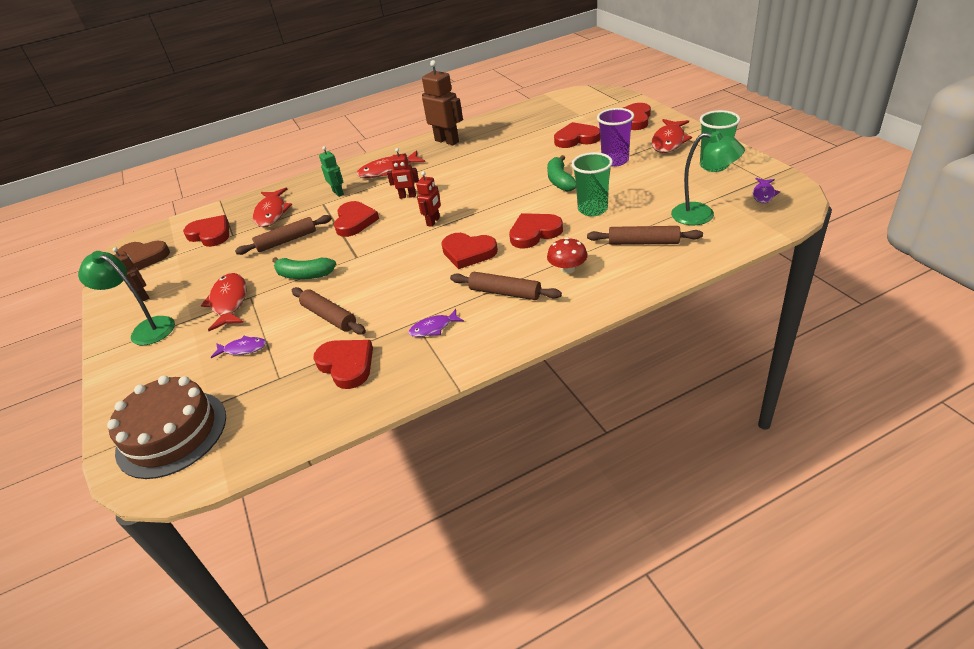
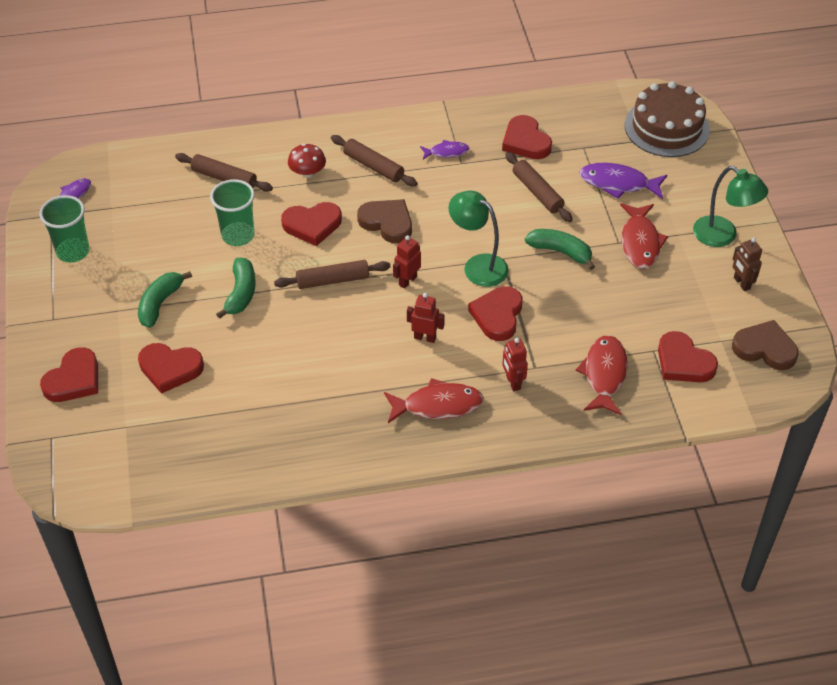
camera: 170 degrees left, 10 degrees up
(243, 349) = (618, 183): purple fish -> purple fish, size x1.74
(287, 241) = (582, 313): brown rolling pin -> brown rolling pin (332, 280)
(338, 193) = (513, 382): green robot -> red robot
(447, 141) = (335, 445): brown robot -> none
(468, 253) = (387, 223): red heart -> brown heart
(615, 161) = (160, 303): purple cup -> green banana
(669, 141) = (76, 314): red fish -> none
(702, 215) = (149, 190): green lamp -> green lamp (478, 266)

